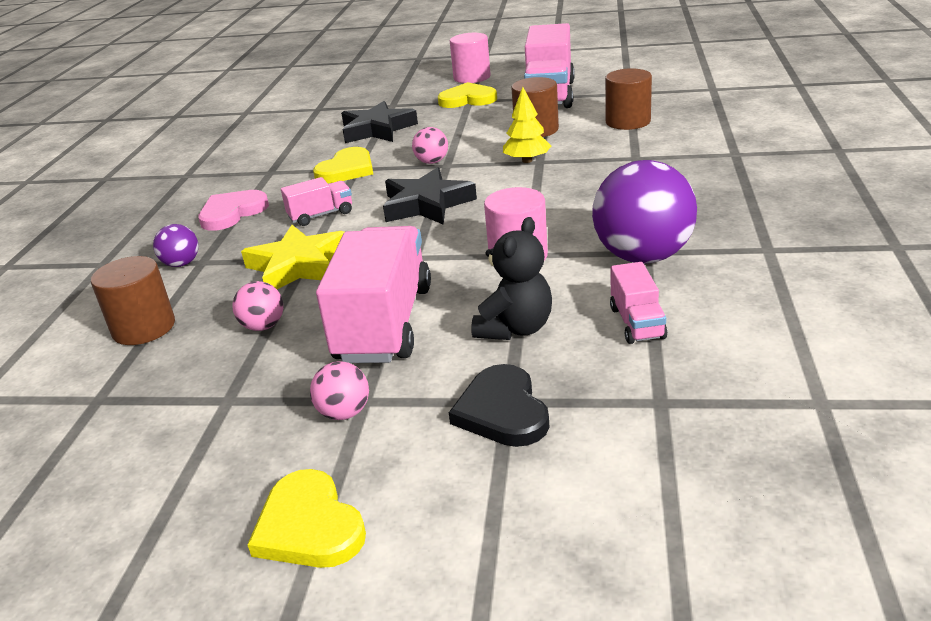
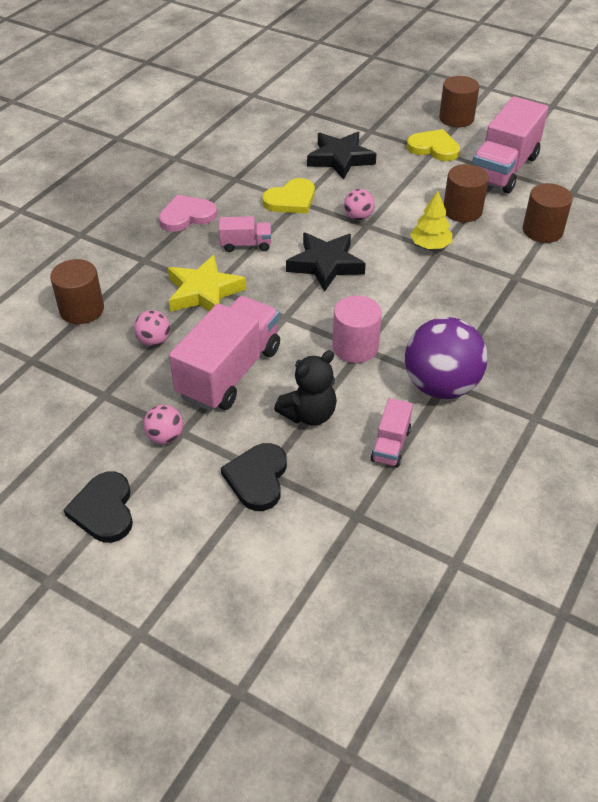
camera: 20 degrees right, 15 degrees up
(181, 264) = (130, 257): purple ball -> none
(309, 526) = (104, 510): yellow heart -> black heart
(472, 77) = (456, 118): pink cylinder -> brown cylinder

